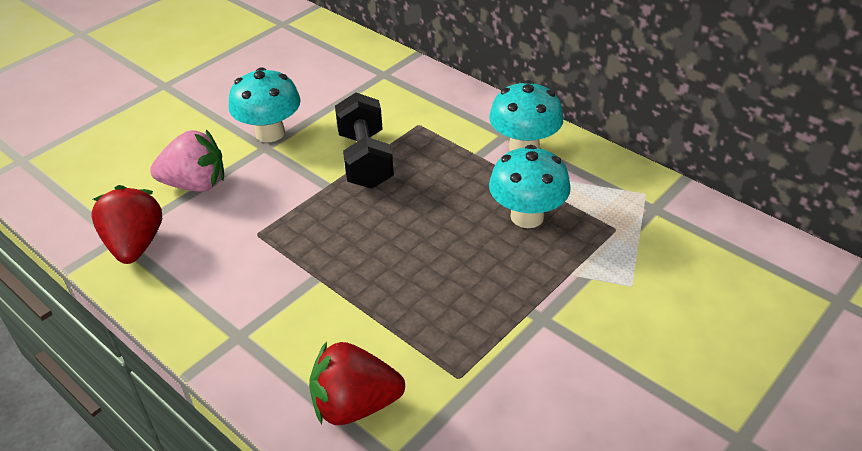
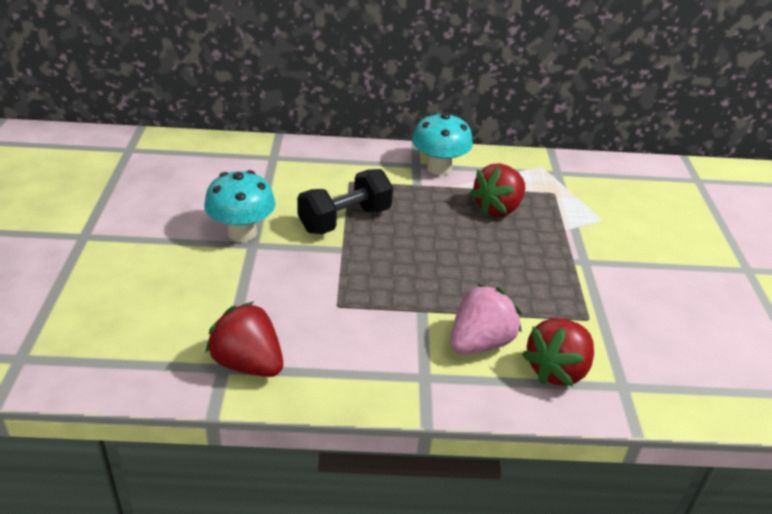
camera: 45 degrees left, 5 degrees down
(195, 184) = (233, 296): pink strawberry -> pink strawberry (480, 343)
(365, 160) = (345, 220): black dumbbell -> black dumbbell turned 75 degrees counterclockwise
(527, 216) = (498, 208): turquoise mushroom -> red strawberry

